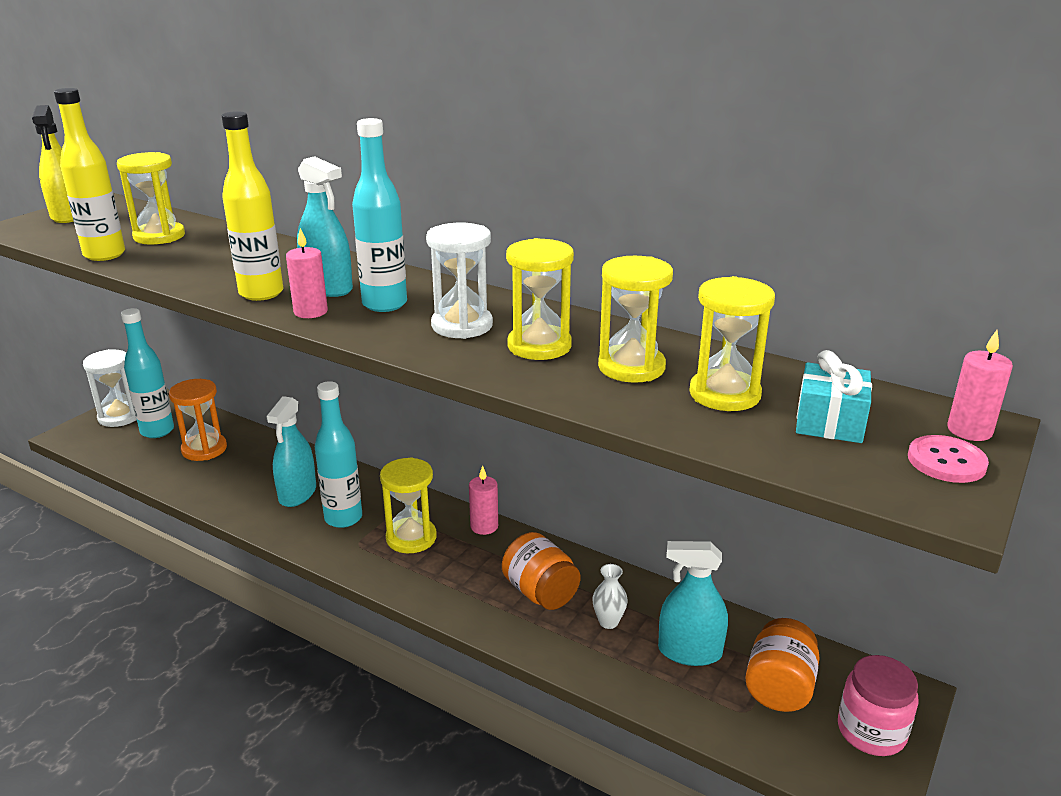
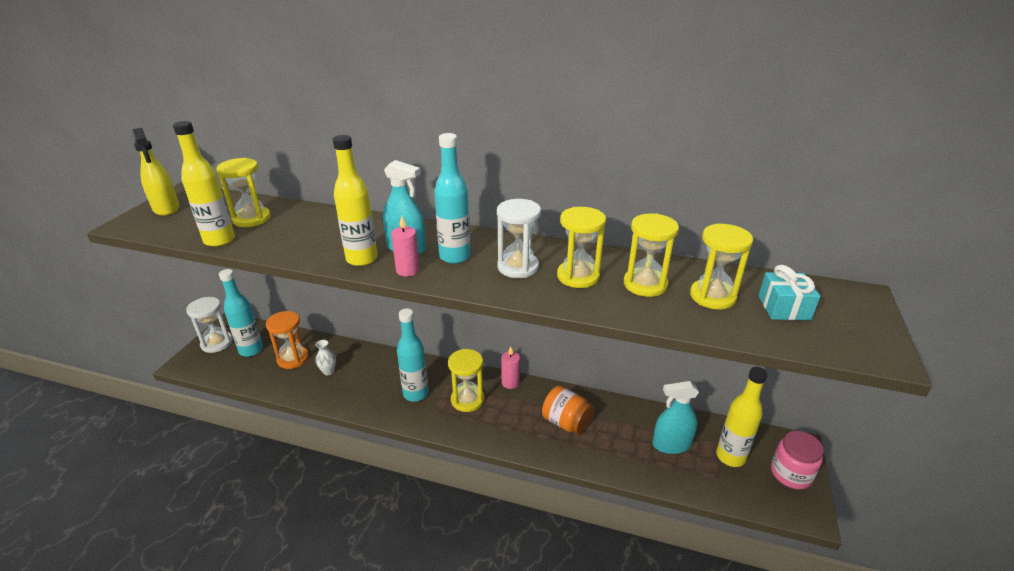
camera: 15 degrees left, 5 degrees up
(297, 494) = (376, 381): turquoise spray bottle -> none
(608, 622) = (616, 434): white vase -> white vase (328, 371)
(779, 687) = (730, 457): orange jar -> yellow bottle
(946, 461) = (863, 325): pink button -> none
(969, 430) = (860, 301): pink candle -> none

